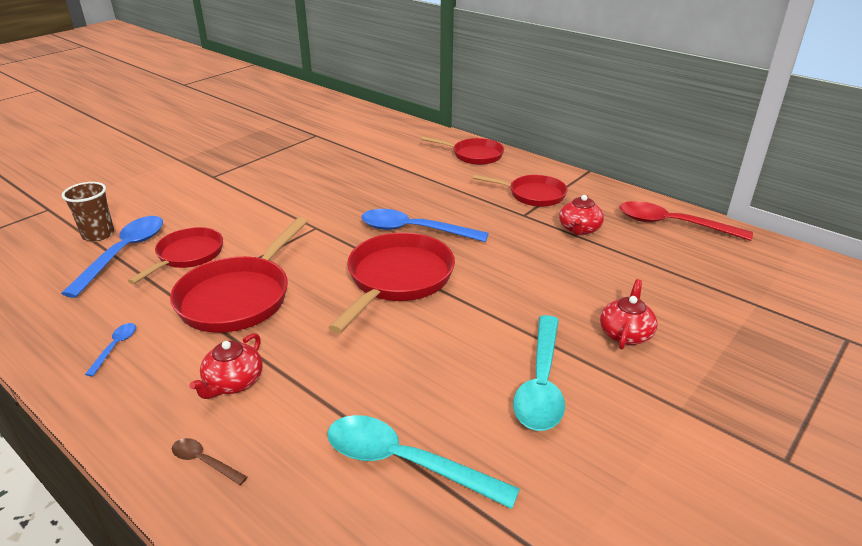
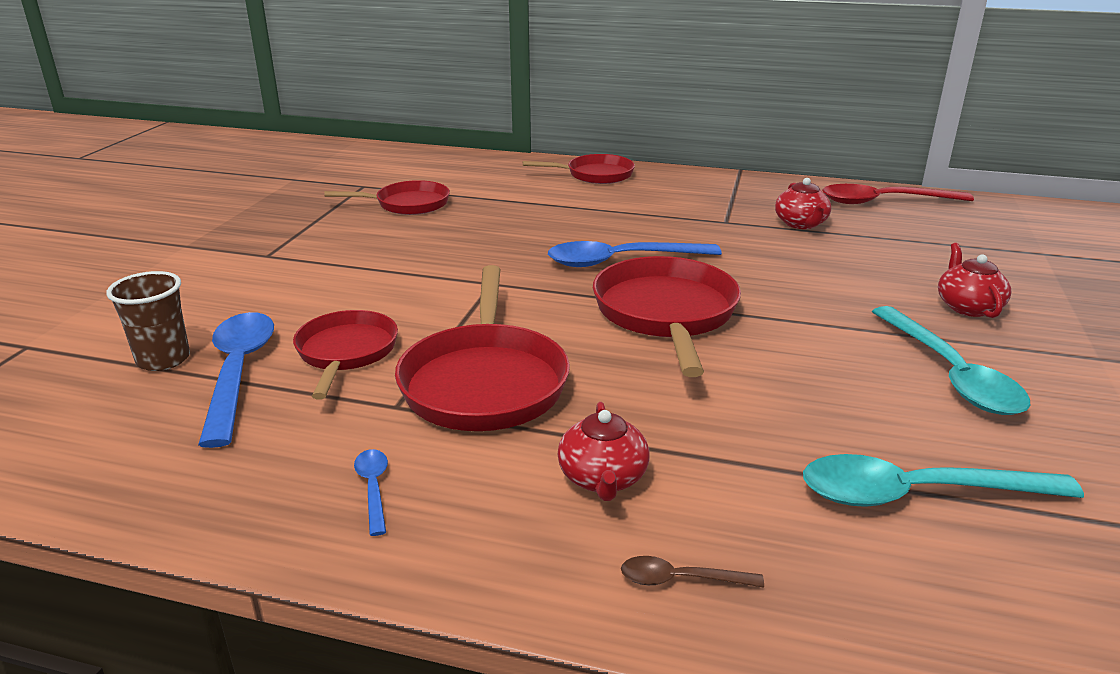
camera: 25 degrees left, 5 degrees down
(533, 195) = (711, 201): red pan -> red pan (408, 204)

